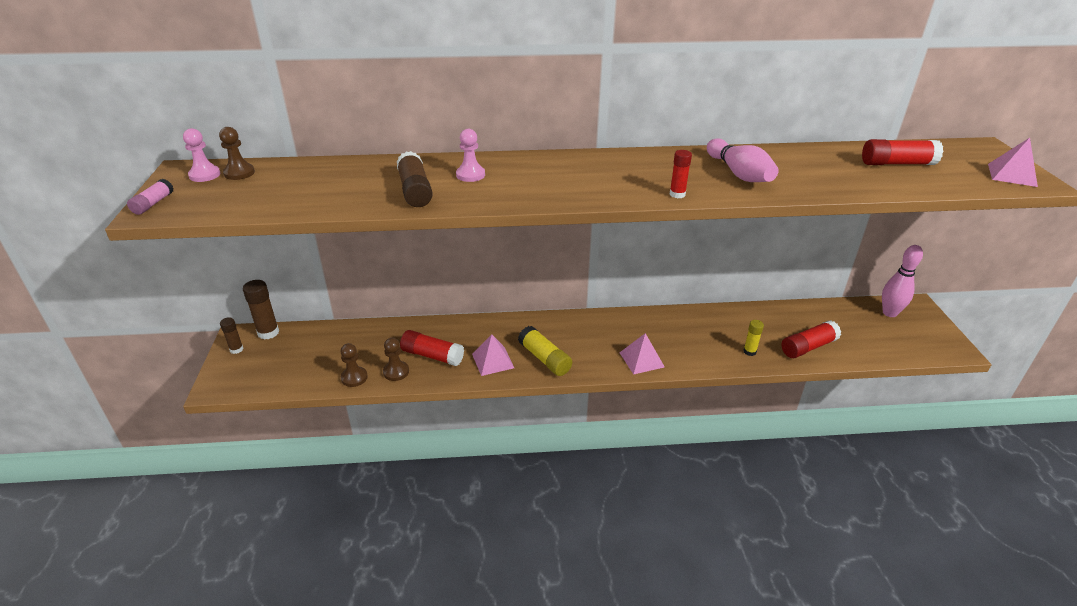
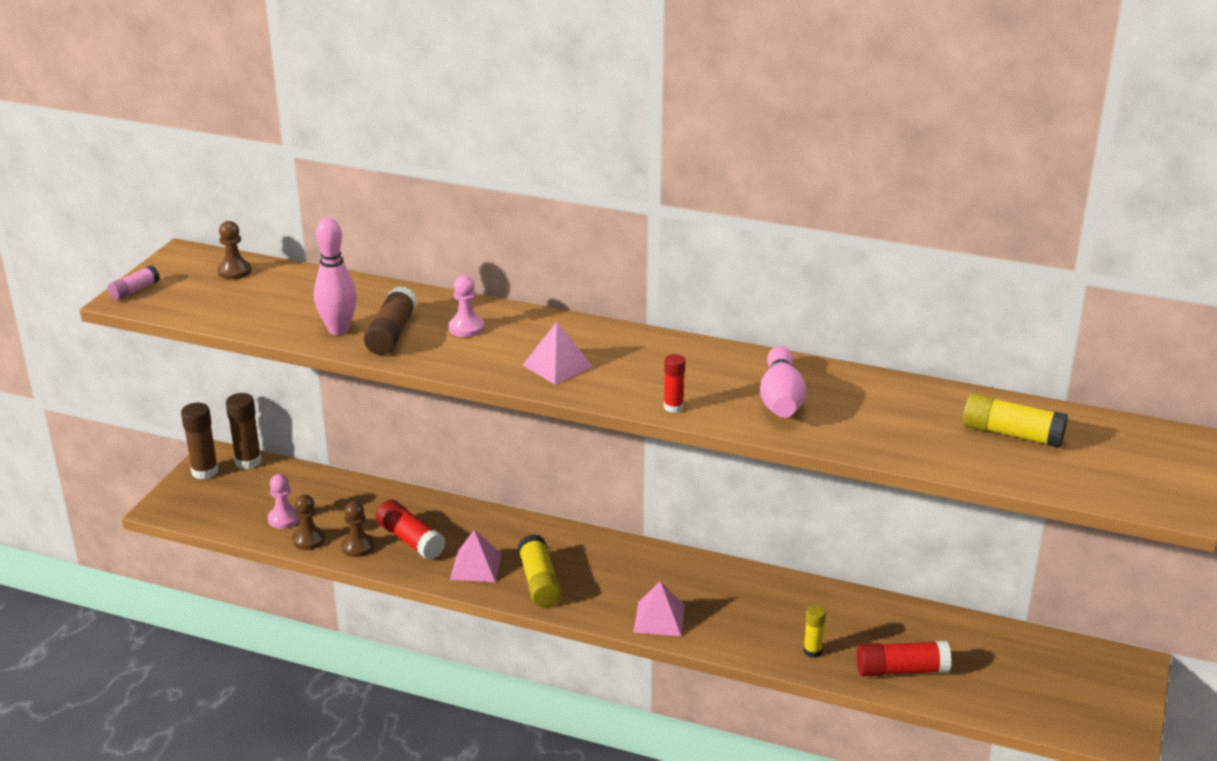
camera: 25 degrees right, 5 degrees down
(204, 175) = (200, 266): pink pawn -> pink pawn (284, 519)
(236, 349) = (205, 471): brown glue stick -> brown glue stick, size x1.65
(889, 313) = (1075, 663): pink bowling pin -> pink bowling pin (338, 329)
(897, 163) = (1012, 434): red glue stick -> yellow glue stick
(1012, 175) = (1154, 487): pink pyramid -> pink pyramid (557, 365)

